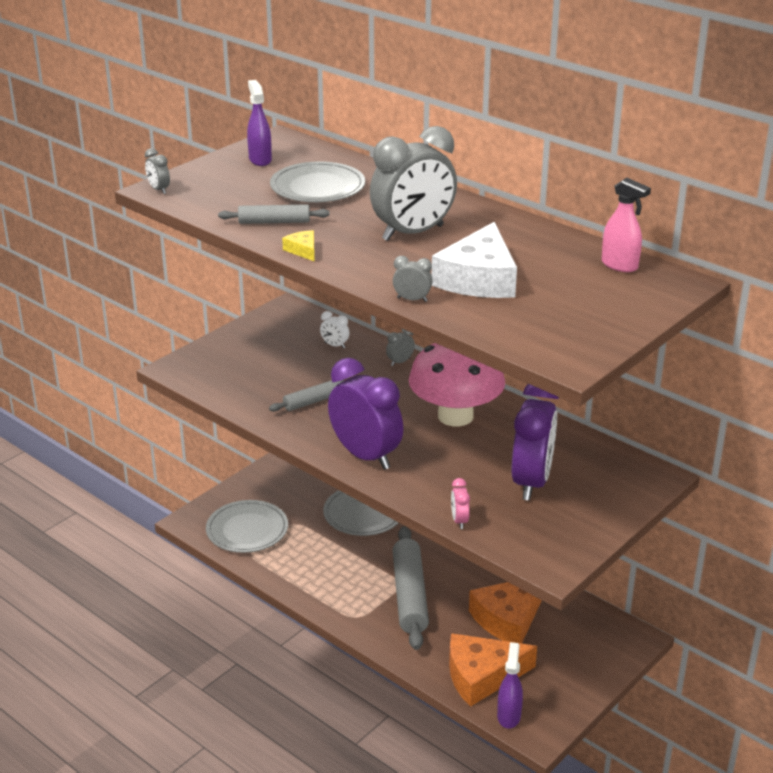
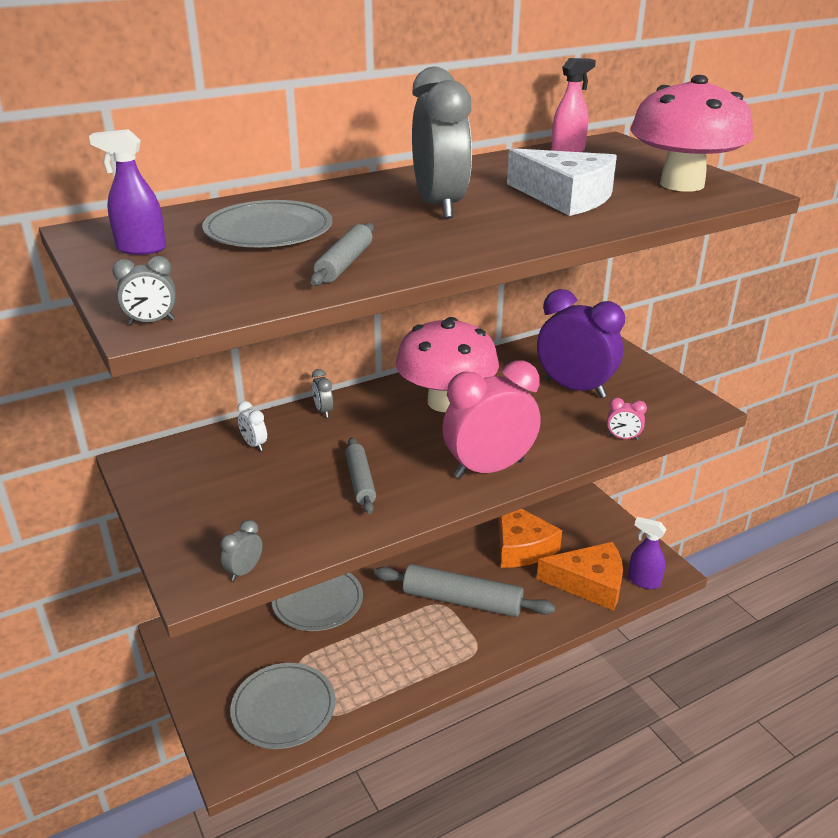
camera: 70 degrees left, 0 degrees up
(303, 250) = (440, 259): yellow cheese -> none
(335, 345) = (254, 445): white clock -> white clock turned 90 degrees clockwise
(365, 456) = (489, 469): purple clock -> pink clock
(412, 299) = (598, 227): grey clock -> grey clock (244, 571)
(482, 676) = (589, 583): orange cheese -> orange cheese turned 90 degrees counterclockwise
(564, 328) = (682, 184): none -> pink mushroom

